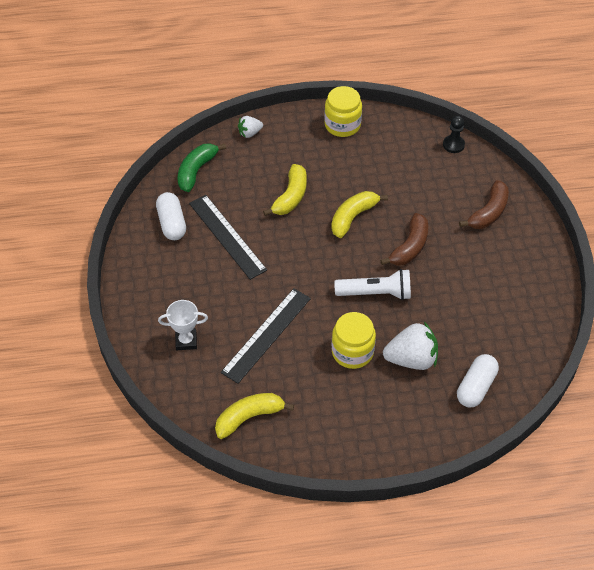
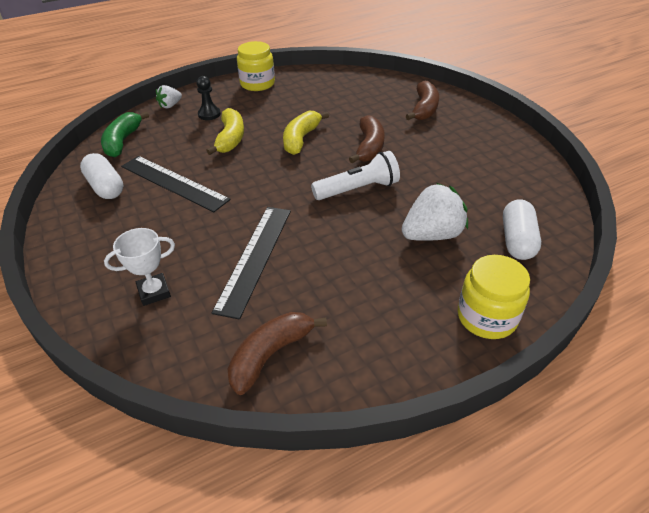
camera: 20 degrees left, 10 degrees down
(249, 417) = (270, 355): yellow banana -> brown banana
(352, 352) = (363, 246): yellow jar -> yellow jar (486, 317)
(453, 145) = (363, 76): black pawn -> black pawn (209, 114)

